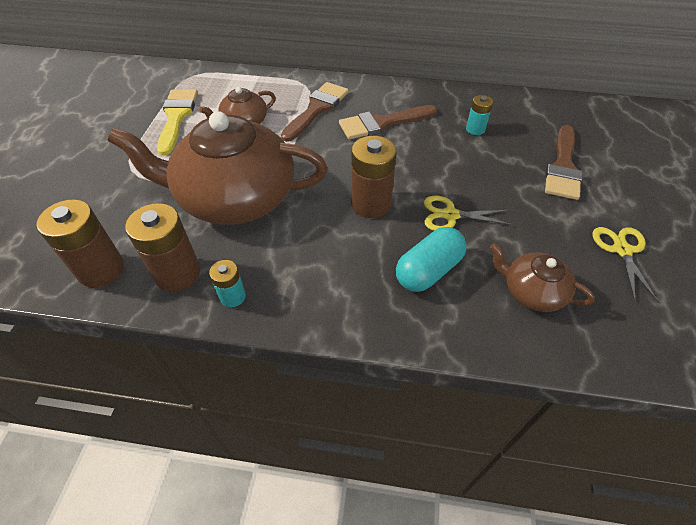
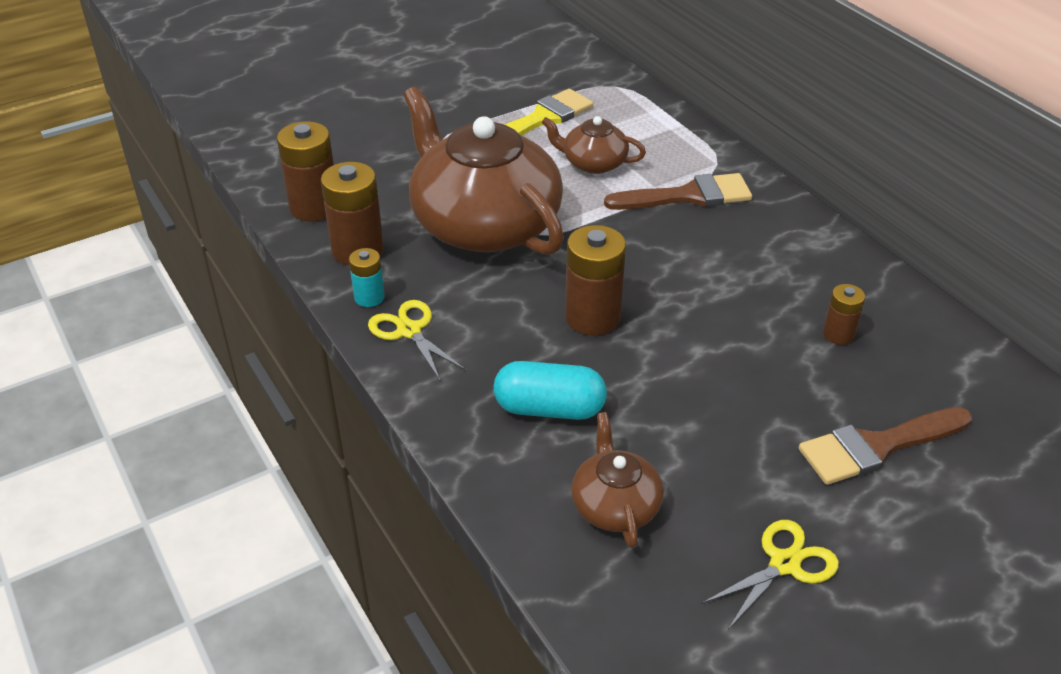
camera: 50 degrees right, 10 degrees down
(382, 123) = (735, 255): brown brush -> none
(450, 215) = (653, 386): yellow scissors -> yellow scissors (409, 331)
(475, 129) = (838, 334): turquoise battery -> brown battery

